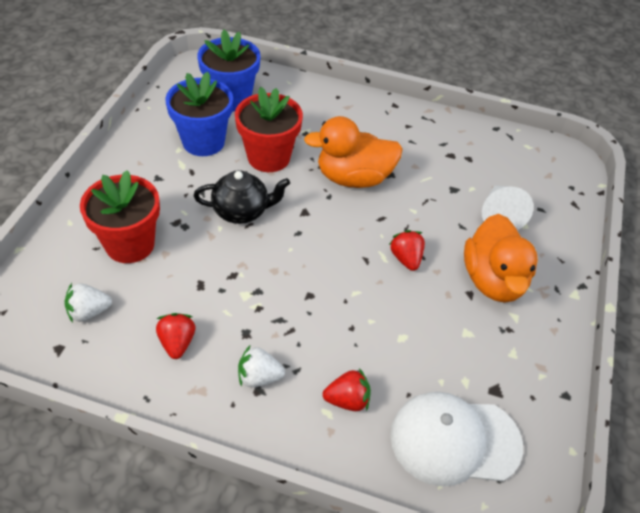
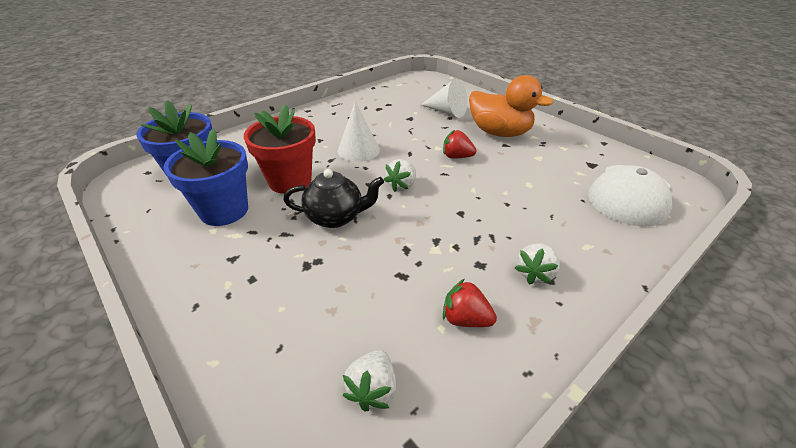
camera: 55 degrees left, 10 degrees down
(130, 244) = (303, 313): red flower pot -> none
(242, 211) = (336, 217): black teapot -> black teapot turned 60 degrees clockwise
(320, 235) = (402, 185): none -> white strawberry
(347, 400) = (578, 231): red strawberry -> none
(353, 178) = (358, 150): orange duck -> white cone

